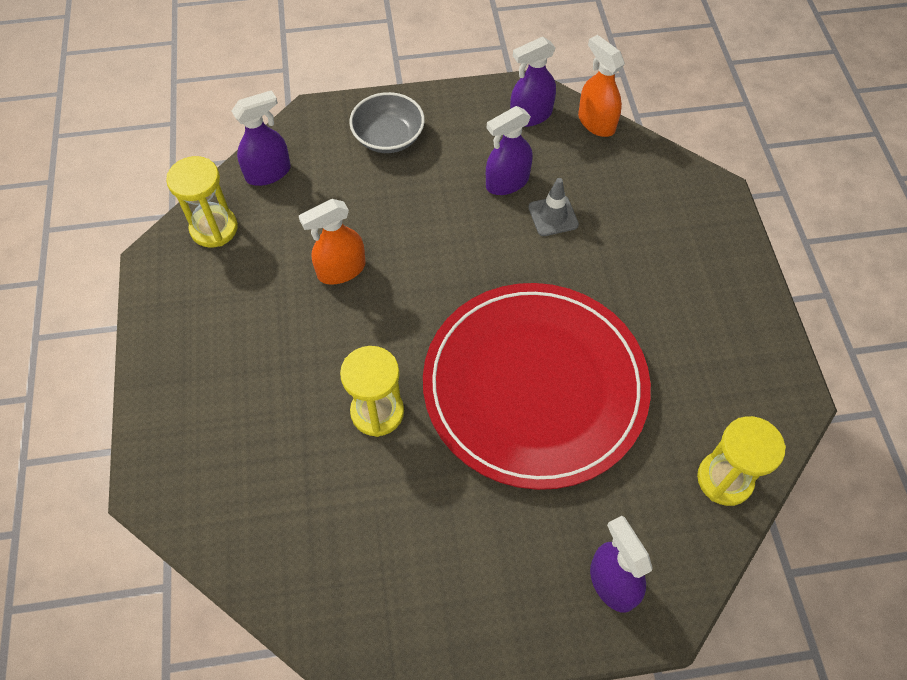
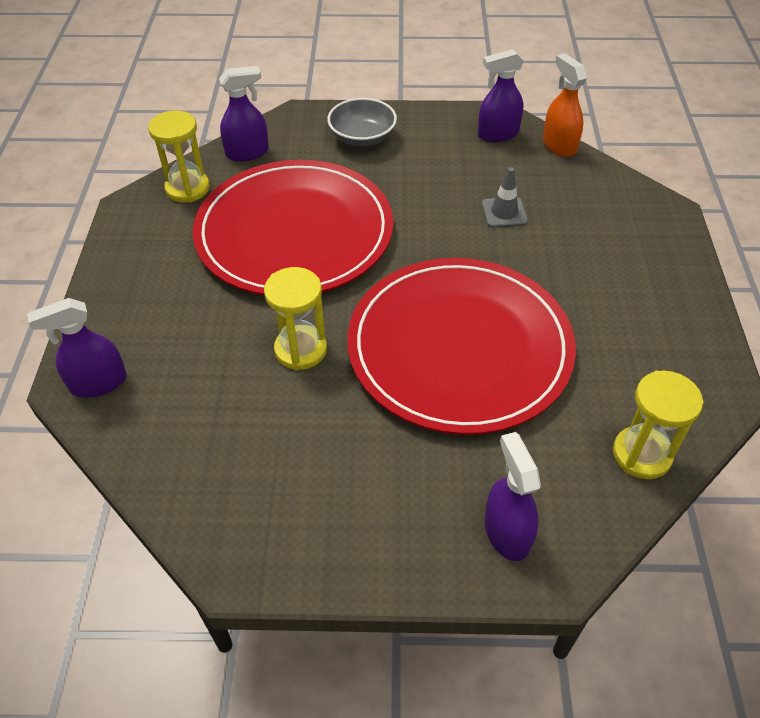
camera: 10 degrees right, 10 degrees down
(341, 270) = (294, 232): orange spray bottle -> red plate
(507, 182) = (465, 182): purple spray bottle -> purple spray bottle (98, 383)

